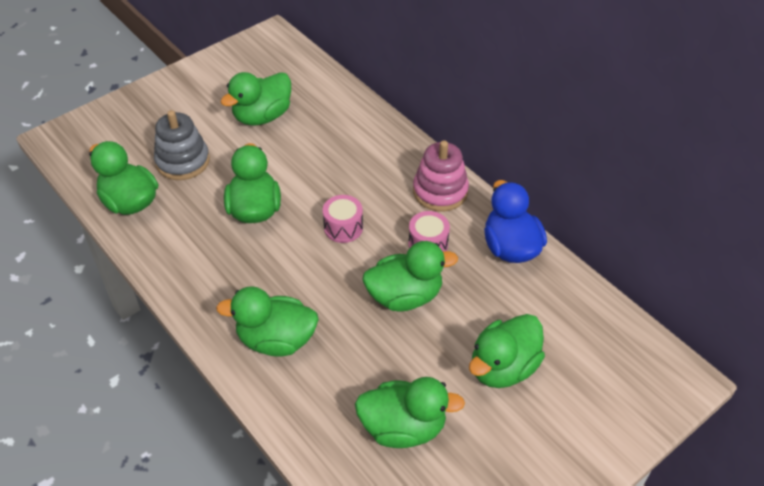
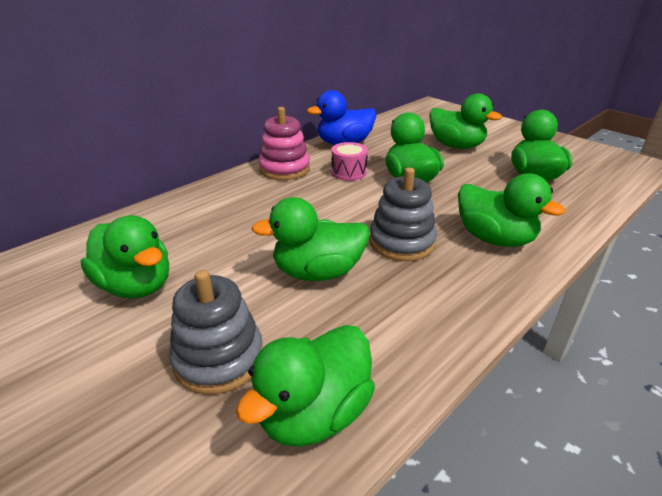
camera: 95 degrees left, 15 degrees down
(276, 340) = (494, 238): green duck -> green duck turned 45 degrees counterclockwise
(284, 268) = (401, 242): none -> grey stacking toy
(343, 227) = (337, 212): pink drum -> none

